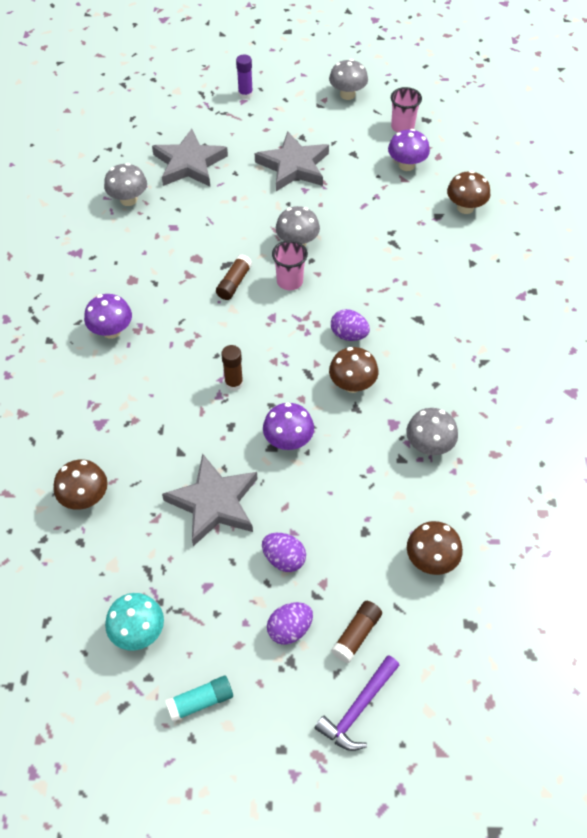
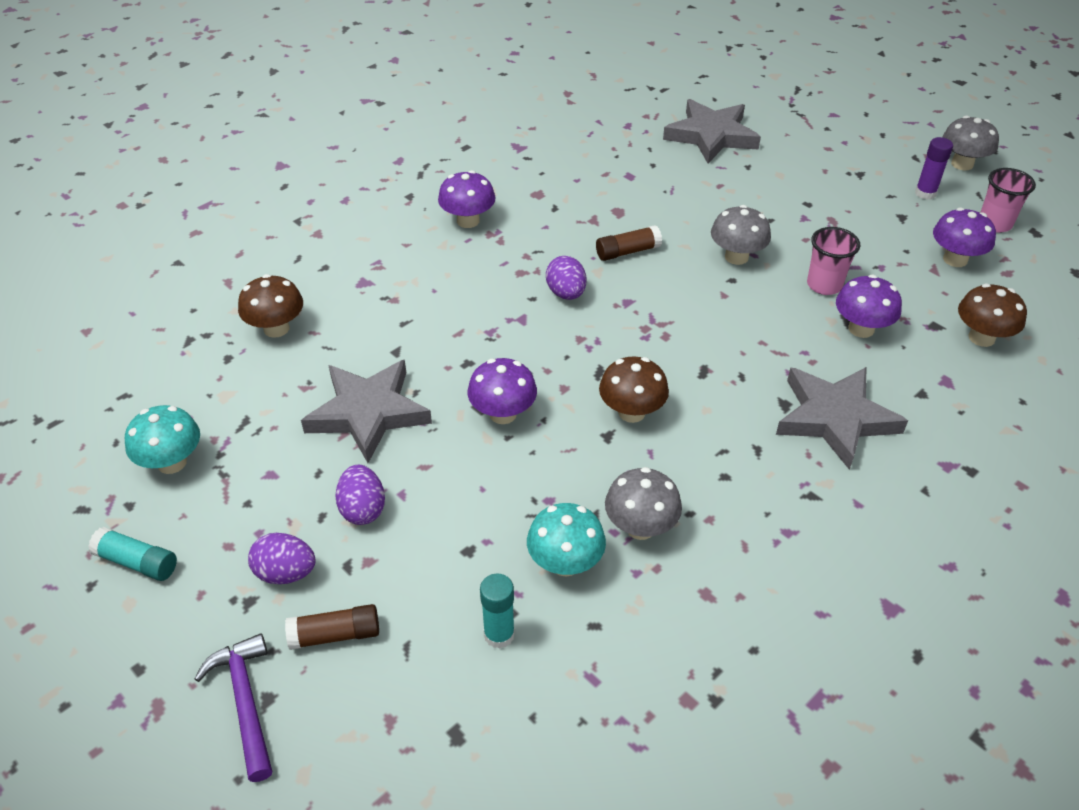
camera: 45 degrees right, 10 degrees down
(128, 200) = (616, 133): grey mushroom -> none
(234, 383) = (517, 331): brown glue stick -> none
(245, 94) = (843, 110): purple glue stick -> purple glue stick (925, 193)
(289, 281) = (685, 284): pink cup -> pink cup (824, 285)
(294, 166) = (818, 192): grey star -> grey star (835, 418)
(349, 335) = (686, 367): purple egg -> purple egg (566, 293)
(358, 708) = (246, 702): purple hammer -> purple hammer turned 75 degrees clockwise
(407, 244) = (861, 329): none -> purple mushroom
(417, 496) = (565, 563): none -> turquoise mushroom
(431, 560) = (499, 634): brown mushroom -> turquoise glue stick

